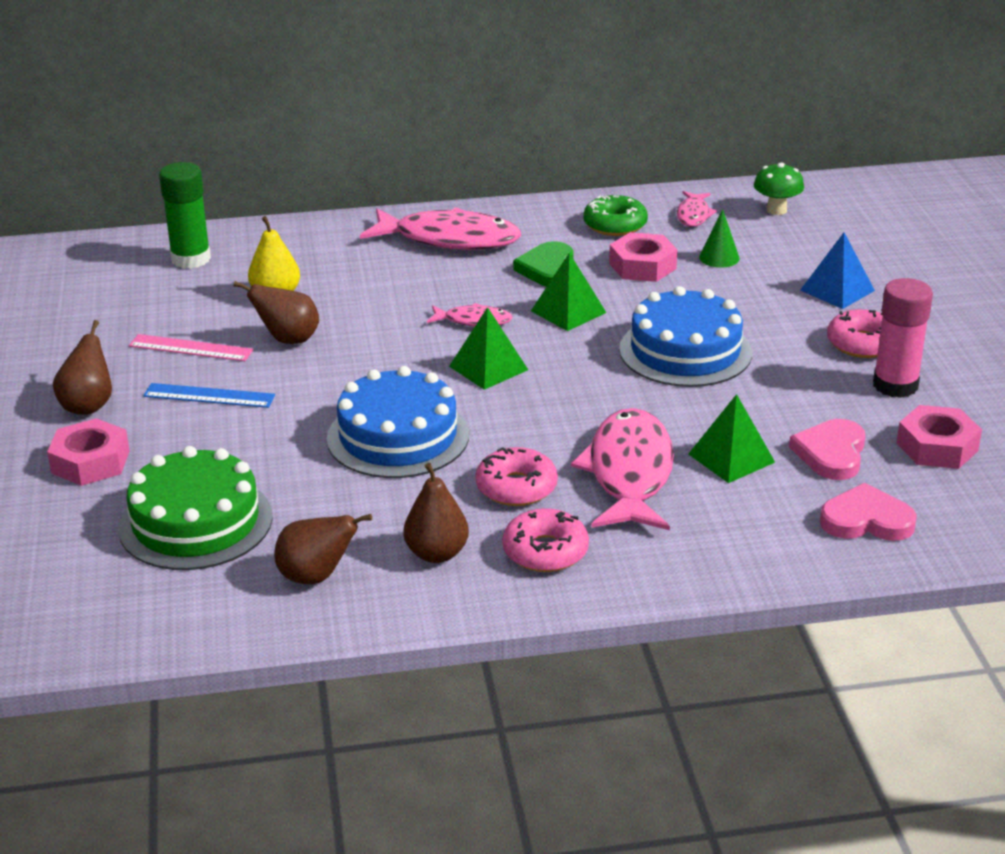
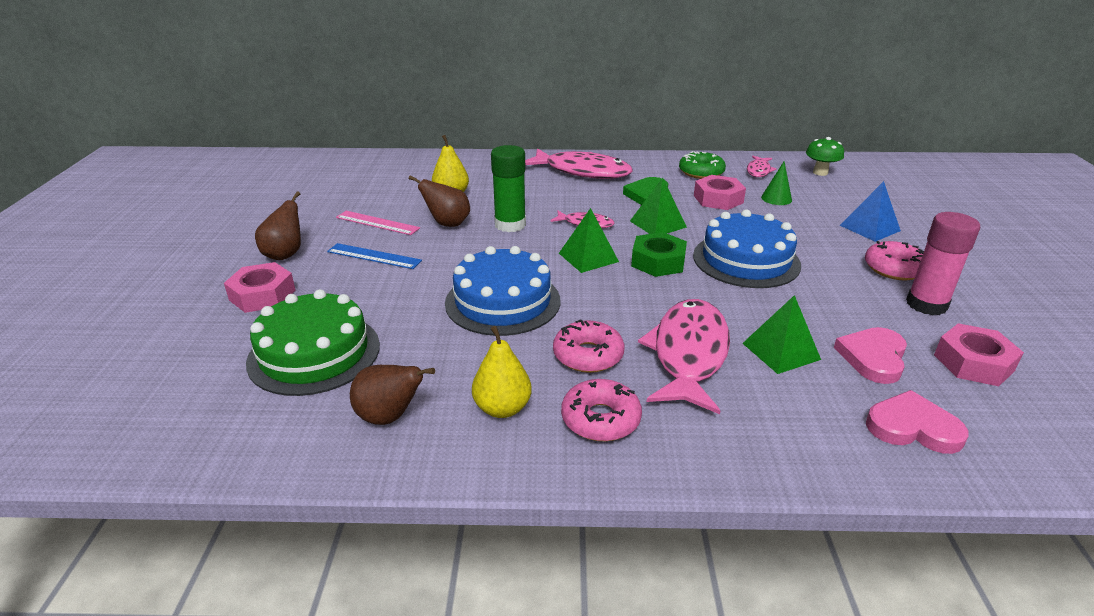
camera: 10 degrees right, 0 degrees up
(191, 259) = (405, 169): green glue stick -> green glue stick (510, 225)
(437, 553) = (502, 408): brown pear -> yellow pear
(577, 365) = (658, 262): none -> green nut

